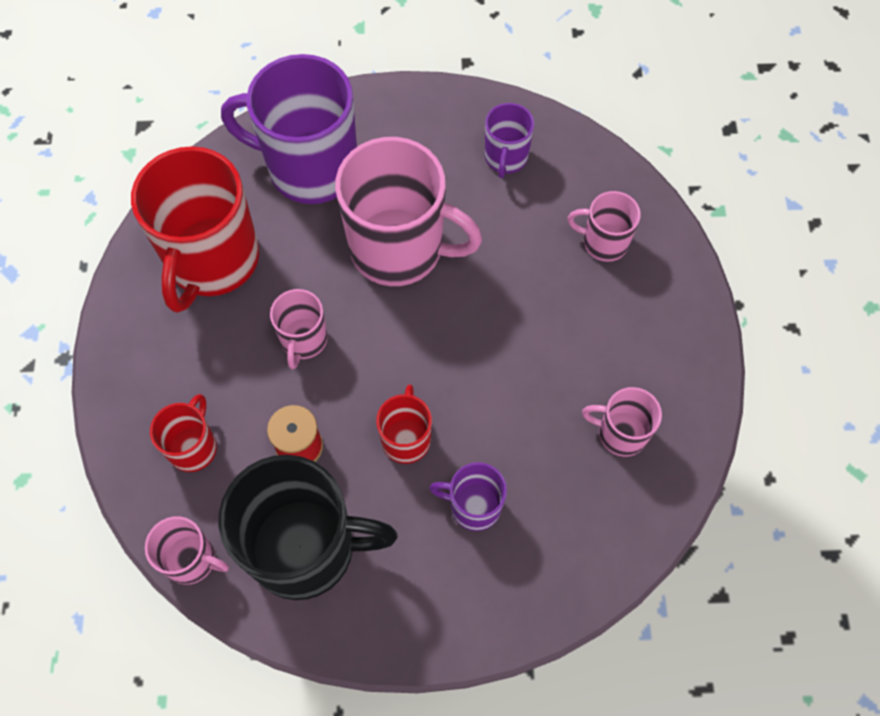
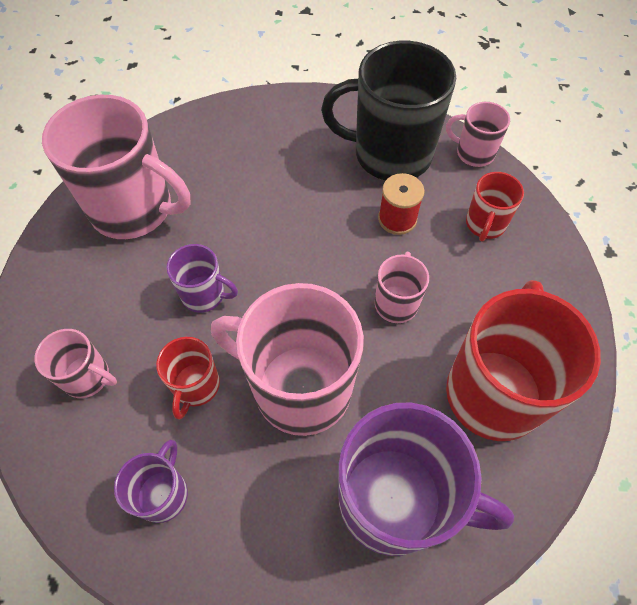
camera: 175 degrees left, 5 degrees down
(406, 439) = (309, 218): red mug -> red mug (196, 386)
(473, 506) = (262, 170): purple mug -> purple mug (204, 295)
(620, 433) = (134, 209): pink mug -> pink mug, size x2.04

